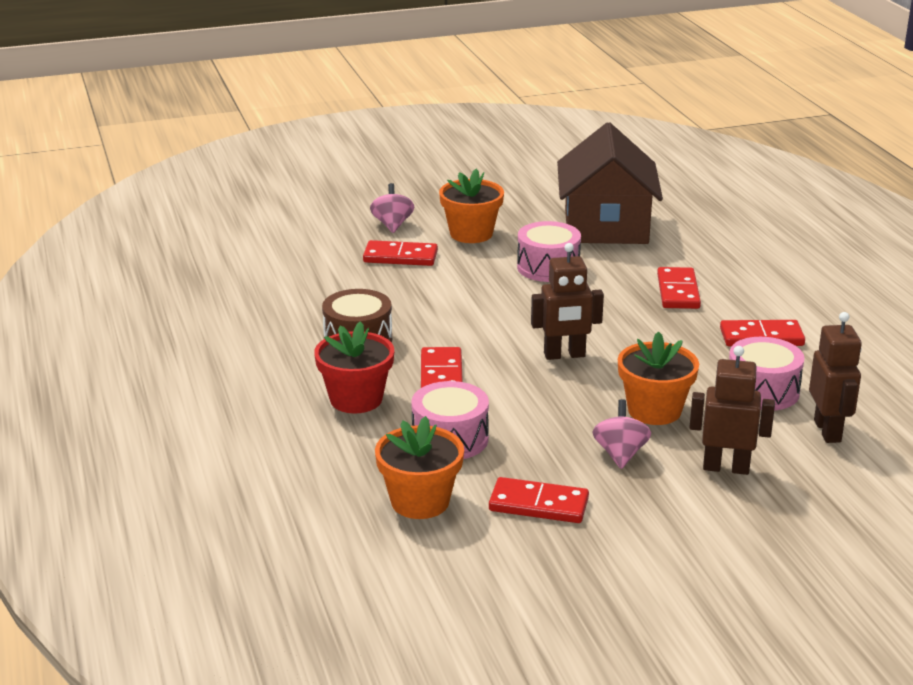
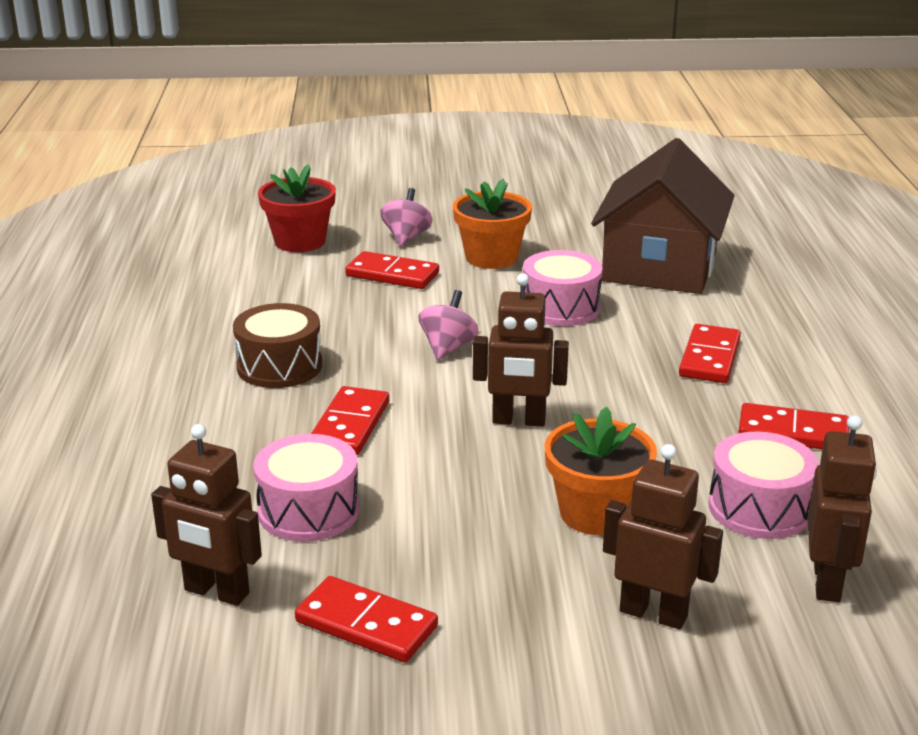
camera: 15 degrees right, 0 degrees up
(356, 399) = (228, 440): red flower pot -> red flower pot (300, 241)
(420, 501) = (216, 592): orange flower pot -> brown robot
(620, 454) = (517, 568): pink spinning top -> pink spinning top (448, 347)

